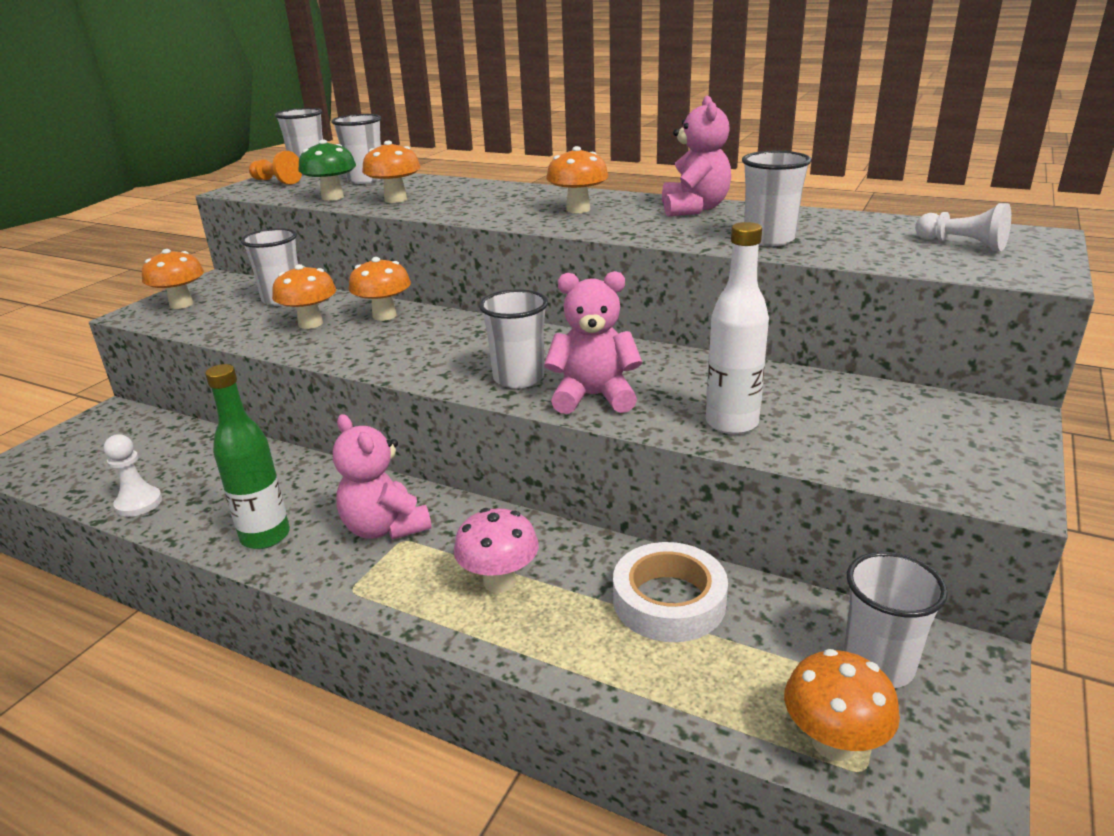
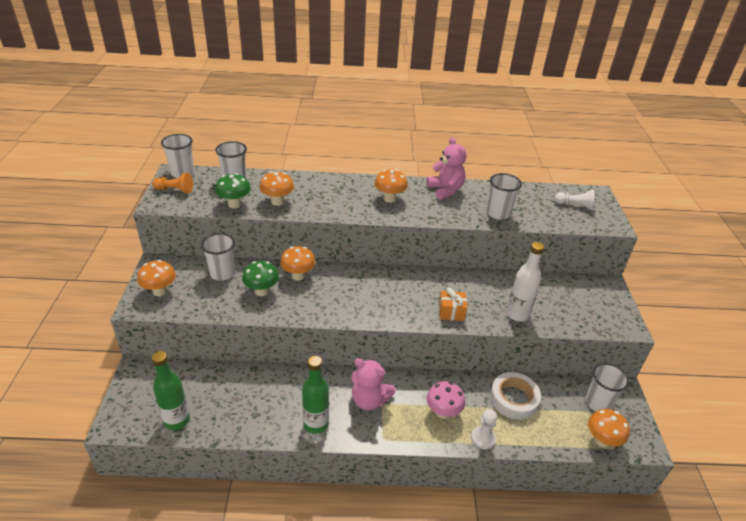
camera: 30 degrees left, 10 degrees up
(88, 479) = (177, 420): none -> green bottle
(139, 503) = (226, 426): white pawn -> white pawn (483, 438)
(310, 323) = (262, 291): orange mushroom -> green mushroom
(519, 378) = (408, 308): white cup -> none
(593, 397) = (451, 312): pink teddy bear -> orange gift

